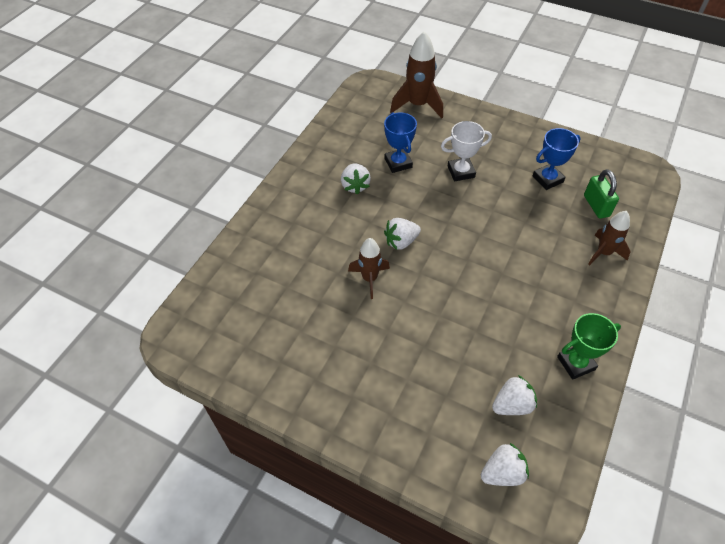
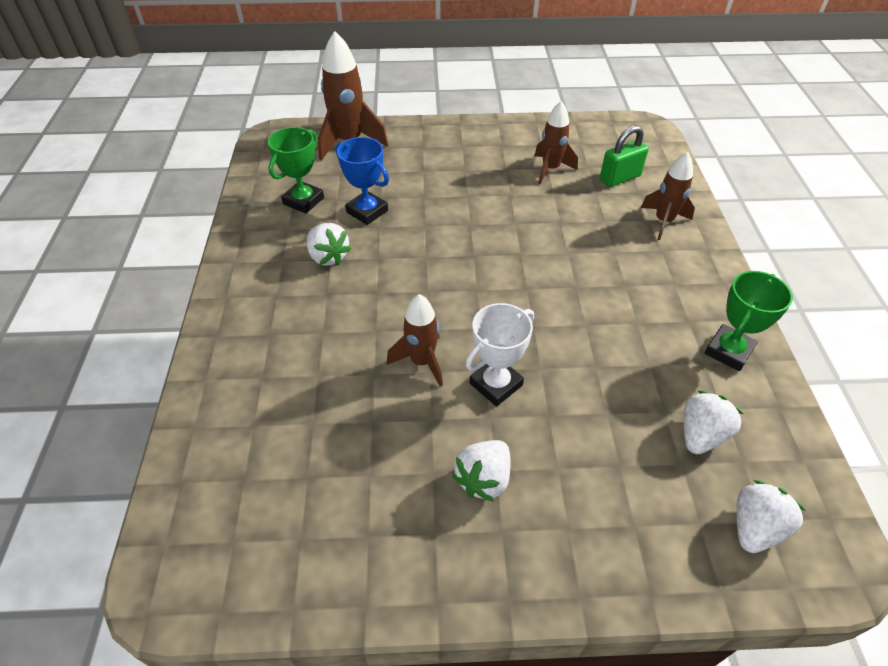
camera: 30 degrees left, 5 degrees down
(362, 140) = (303, 201): none -> green trophy
(401, 241) = (432, 299): white strawberry -> white strawberry (484, 479)
(461, 172) = (450, 195): white trophy -> white trophy (496, 384)
(547, 179) = (550, 169): blue trophy -> brown rocket
(596, 206) = (620, 178): green padlock -> green padlock turned 75 degrees counterclockwise

